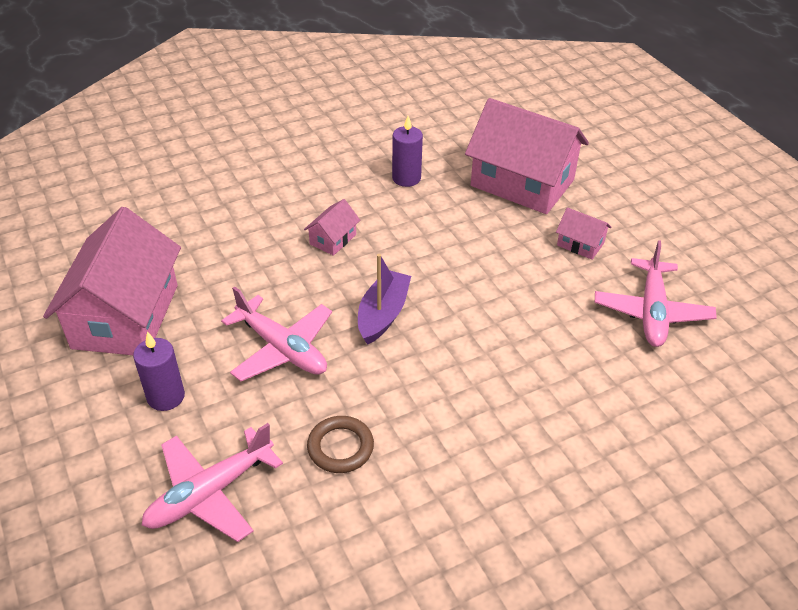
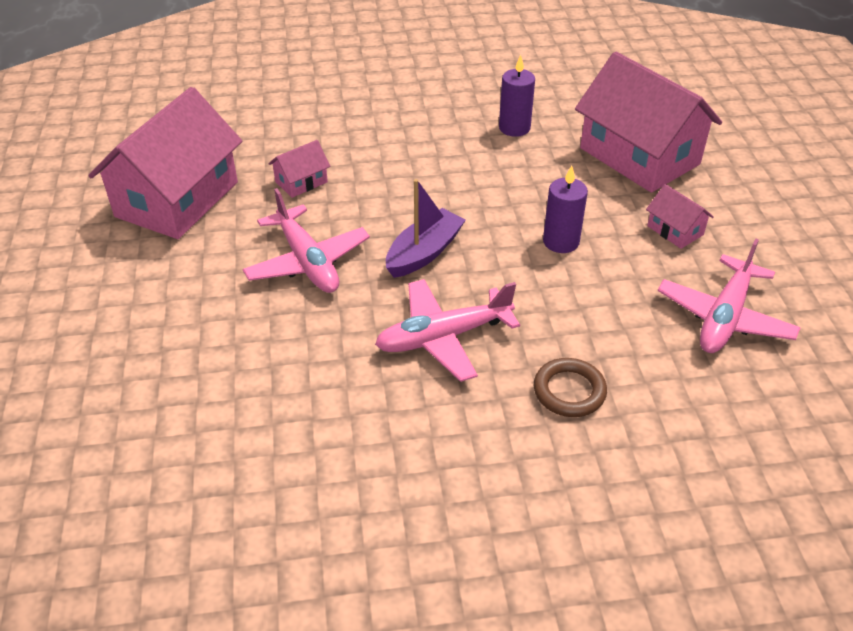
camera: 20 degrees right, 0 degrees up
(166, 396) = (177, 279): purple candle -> purple candle (561, 242)
(210, 493) = (174, 376): pink plane -> pink plane (443, 337)
(333, 239) = (409, 171): pink house -> pink house (301, 182)
(340, 447) = (318, 367): brown ring -> brown ring (569, 391)

